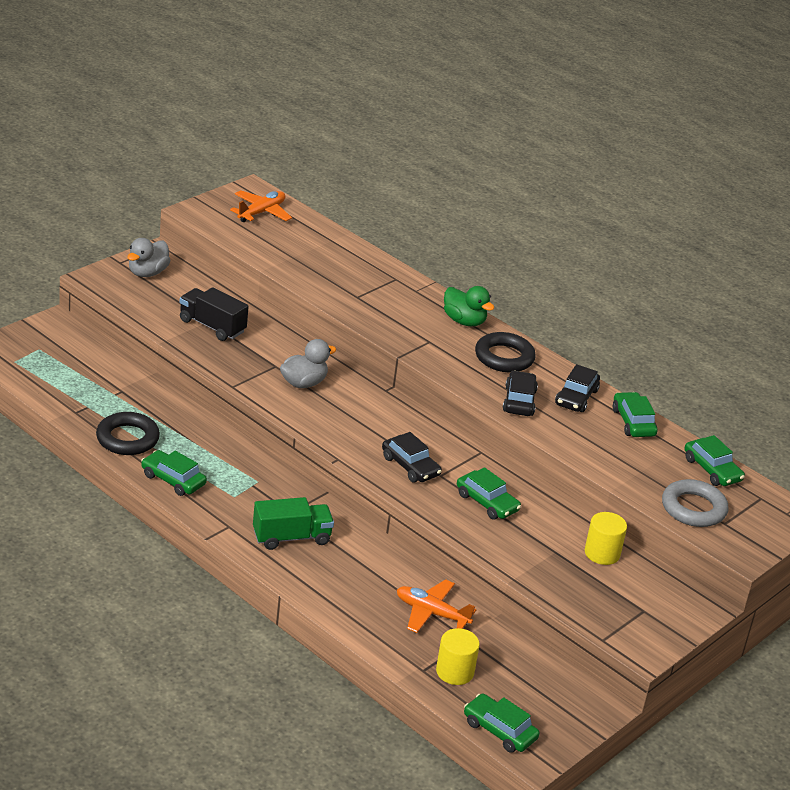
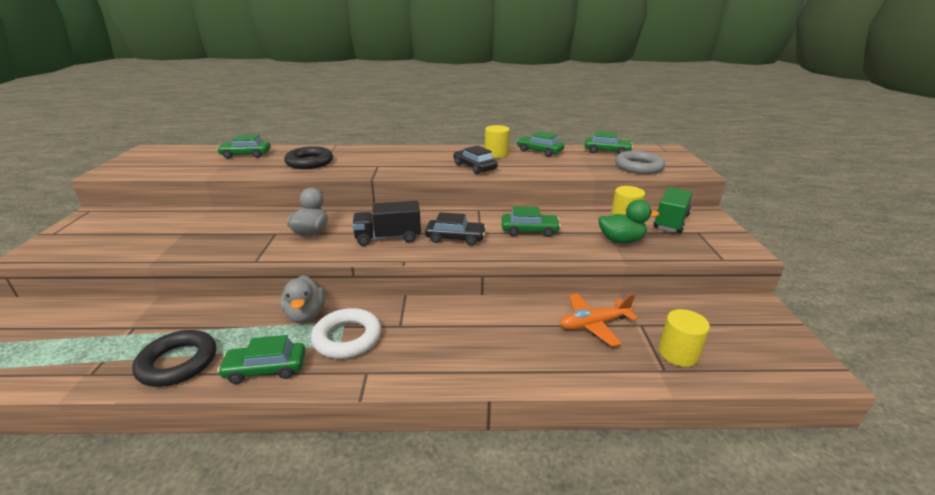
camera: 40 degrees left, 5 degrees down
(147, 273) = (90, 229): grey duck -> grey duck (306, 314)
(212, 326) = (190, 235): black truck -> black truck (388, 238)
(244, 495) = (347, 338): none -> white ring
(261, 212) = (168, 156): orange plane -> none
(291, 537) = (427, 344): green truck -> green truck (671, 222)
(464, 321) = (381, 151): green duck -> green duck (621, 240)
(499, 730) = (774, 372): green car -> green car (246, 154)
(504, 357) = (430, 155): black ring -> black ring (309, 162)
(576, 397) = (496, 154): black car -> yellow cylinder

